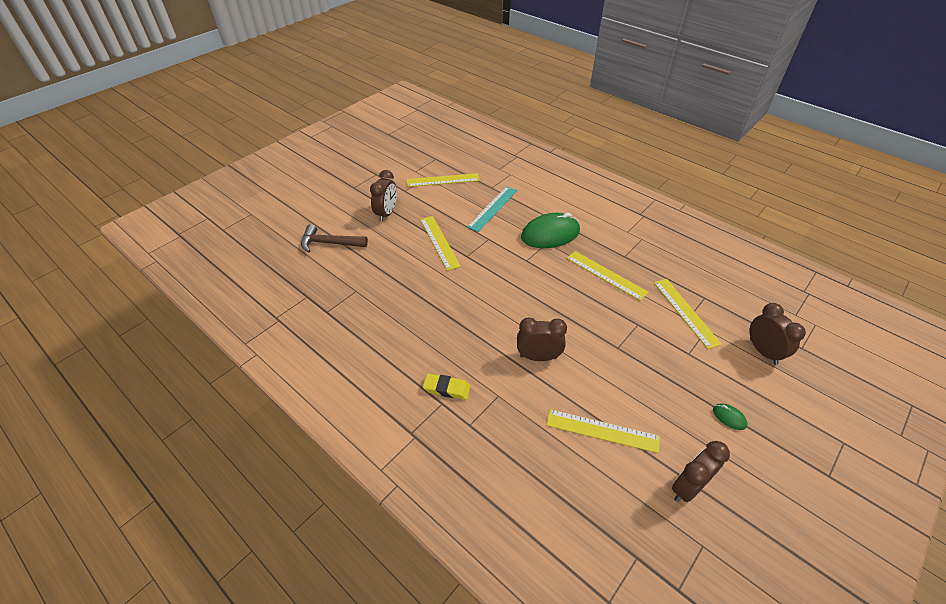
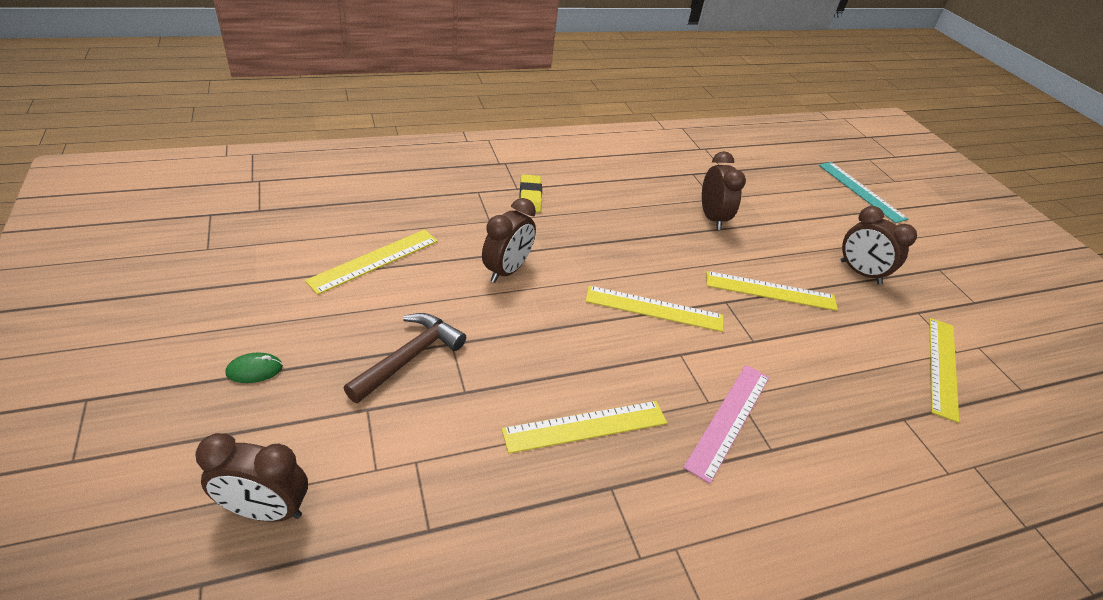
camera: 115 degrees right, 5 degrees down
(329, 243) = (811, 210): brown hammer -> brown hammer (409, 357)
(446, 388) = (530, 197): yellow eraser -> yellow eraser turned 45 degrees counterclockwise
(493, 208) = (834, 386): turquoise ruler -> turquoise ruler (861, 191)
(550, 234) = (728, 419): green mouse -> pink ruler
(686, 312) = (428, 471): yellow ruler -> yellow ruler (654, 309)
(688, 487) = (252, 276): brown clock -> brown clock (712, 218)

